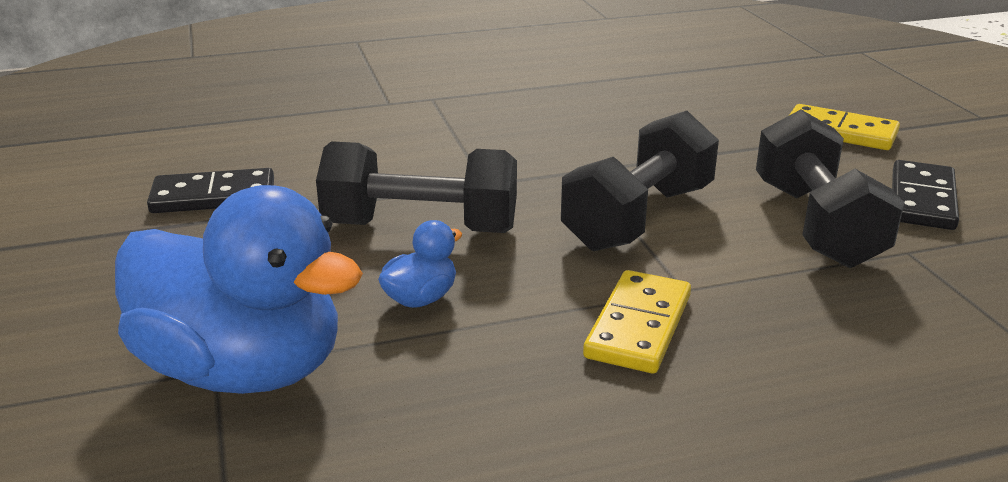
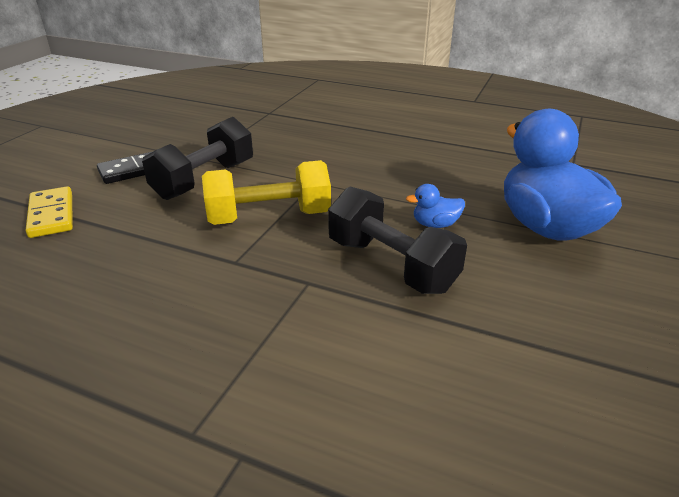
camera: 140 degrees left, 5 degrees up
(213, 197) = (523, 373): black domino -> none
(638, 218) = (269, 217): black dumbbell -> yellow dumbbell
(638, 326) = (357, 178): yellow domino -> none

